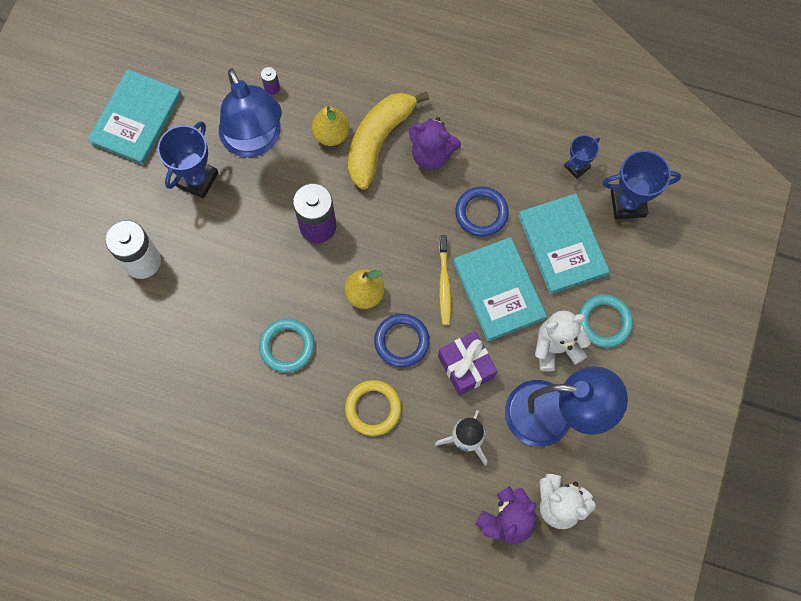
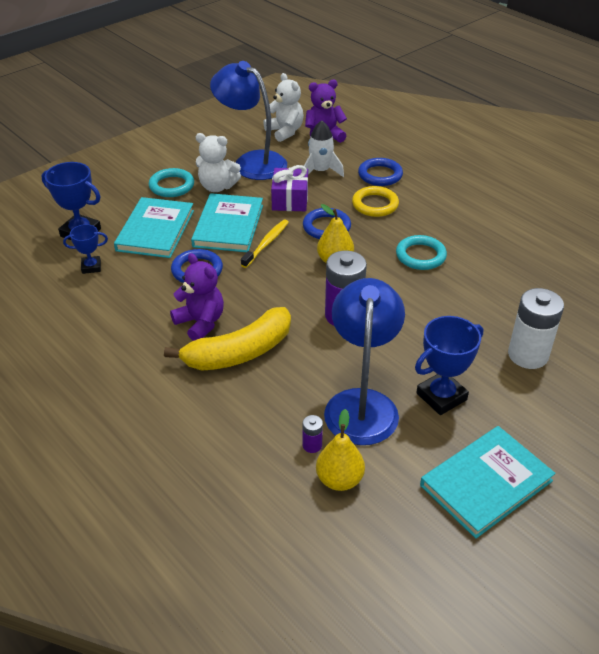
camera: 150 degrees left, 30 degrees down
(331, 134) = (280, 377): yellow pear -> yellow pear (339, 480)
(396, 471) = (380, 175): none -> blue ring

